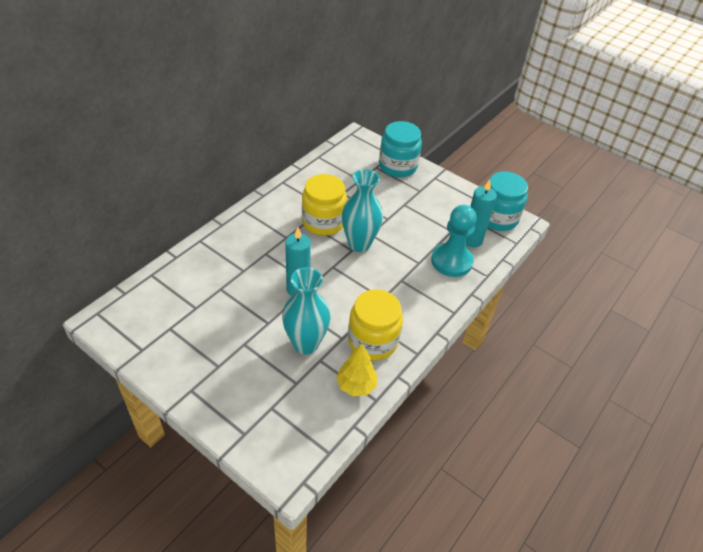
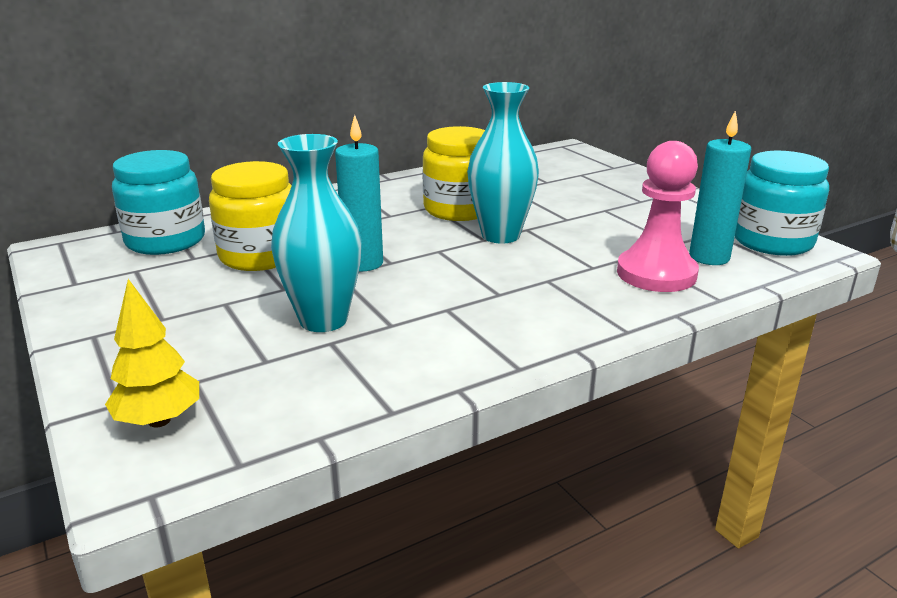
camera: 25 degrees right, 20 degrees down
(356, 385) = (369, 385): yellow tree -> yellow tree (159, 420)
(372, 341) = (444, 337): yellow jar -> yellow jar (260, 256)
(398, 166) = (617, 177): turquoise jar -> turquoise jar (165, 240)
(451, 261) = (656, 273): turquoise pawn -> pink pawn

